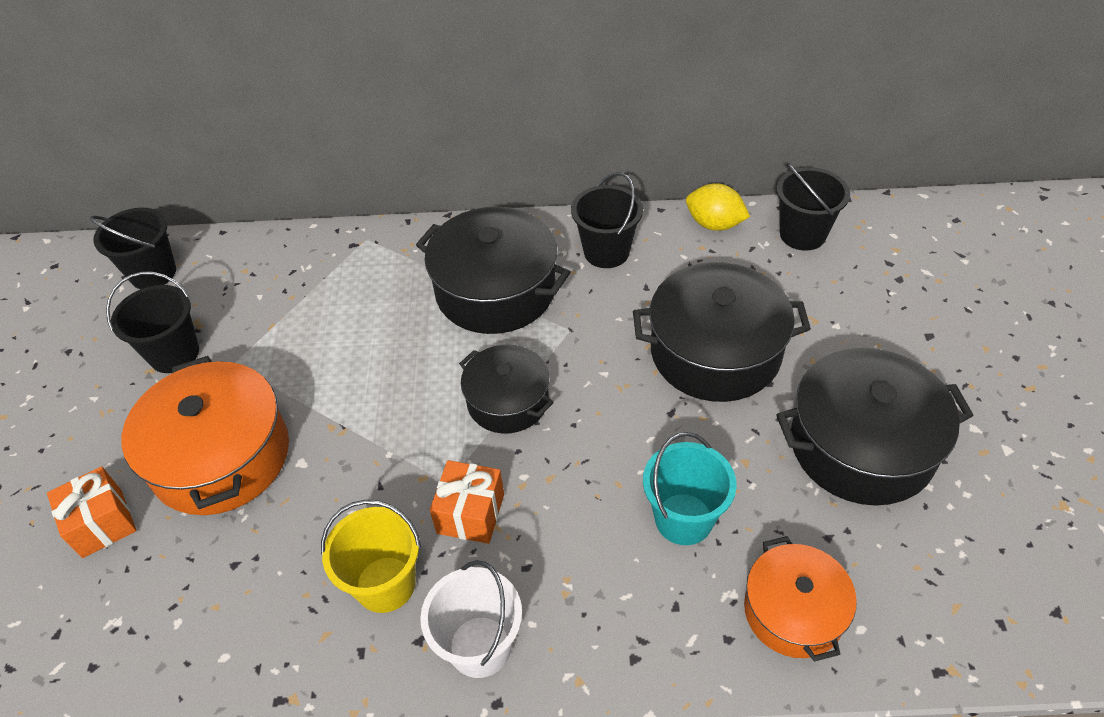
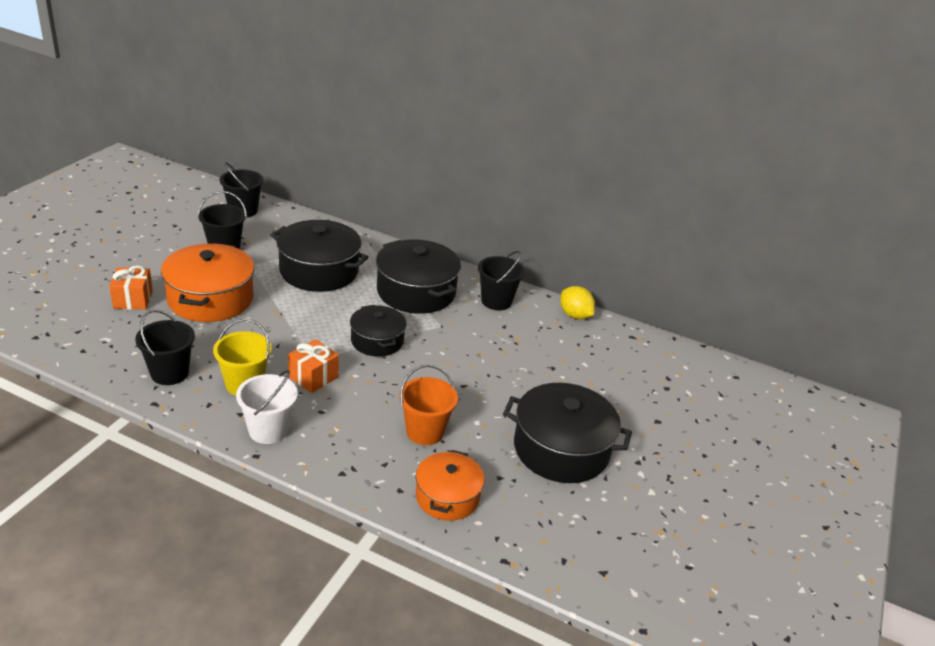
camera: 20 degrees right, 15 degrees down
(683, 519) = (425, 432): turquoise bucket -> orange bucket
(715, 352) = (516, 371): black pot -> black pot (319, 271)
(802, 234) = (625, 342): black bucket -> black bucket (169, 373)

